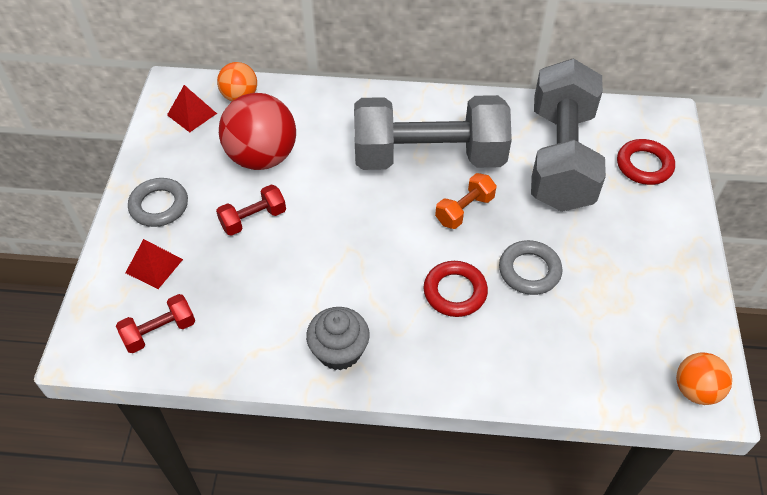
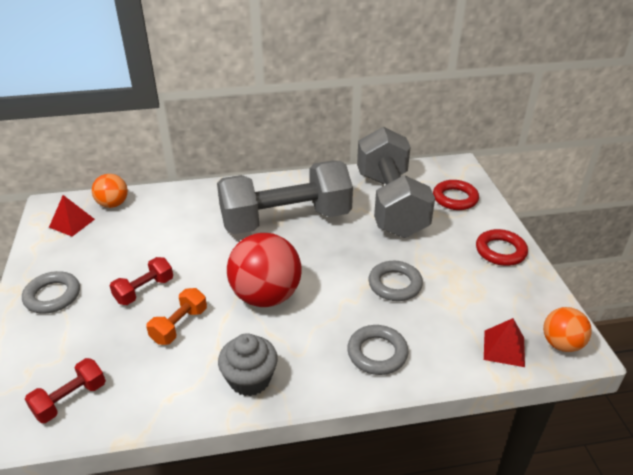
camera: 15 degrees left, 15 degrees down
(154, 266) = (55, 345): red pyramid -> red pyramid (504, 348)
(262, 157) = (142, 243): red ball -> red ball (266, 296)
(455, 292) = (338, 312): red ring -> red ring (500, 251)
(464, 210) = (327, 251): orange dumbbell -> orange dumbbell (179, 325)
(482, 352) = (377, 353): none -> grey ring

